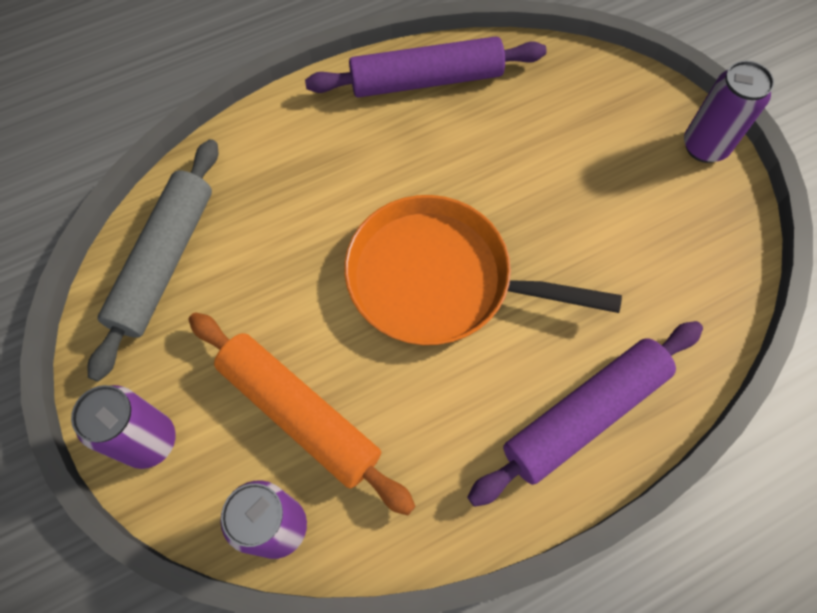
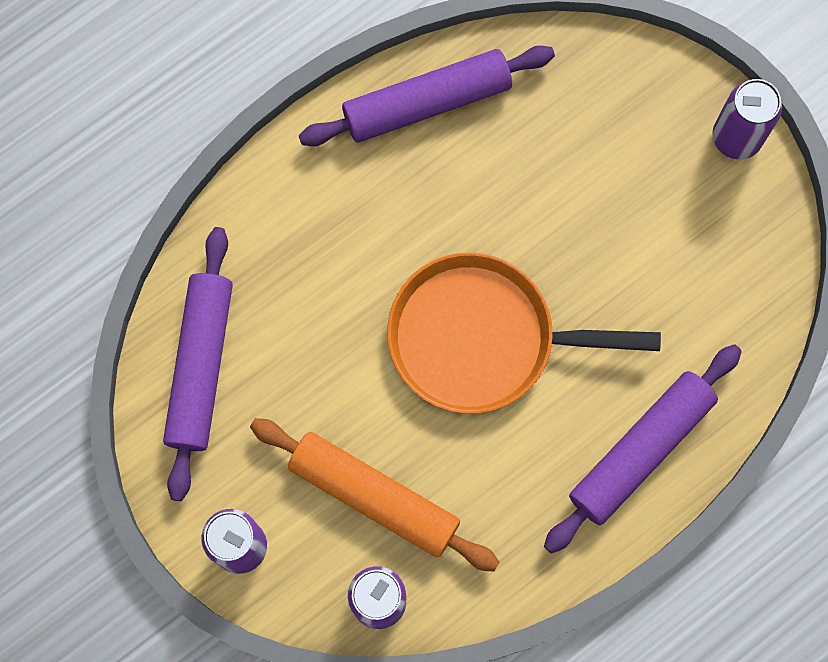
camera: 10 degrees left, 10 degrees up
(164, 261) = (201, 366): grey rolling pin -> purple rolling pin

